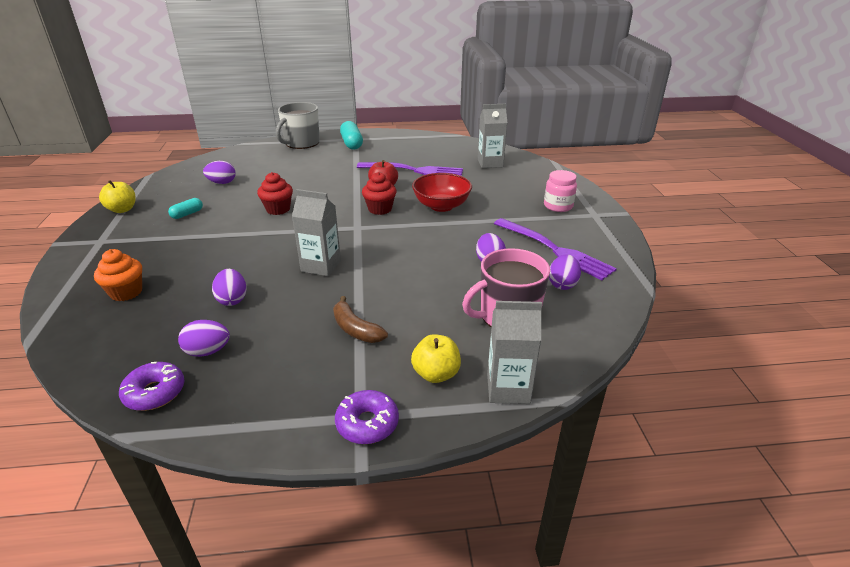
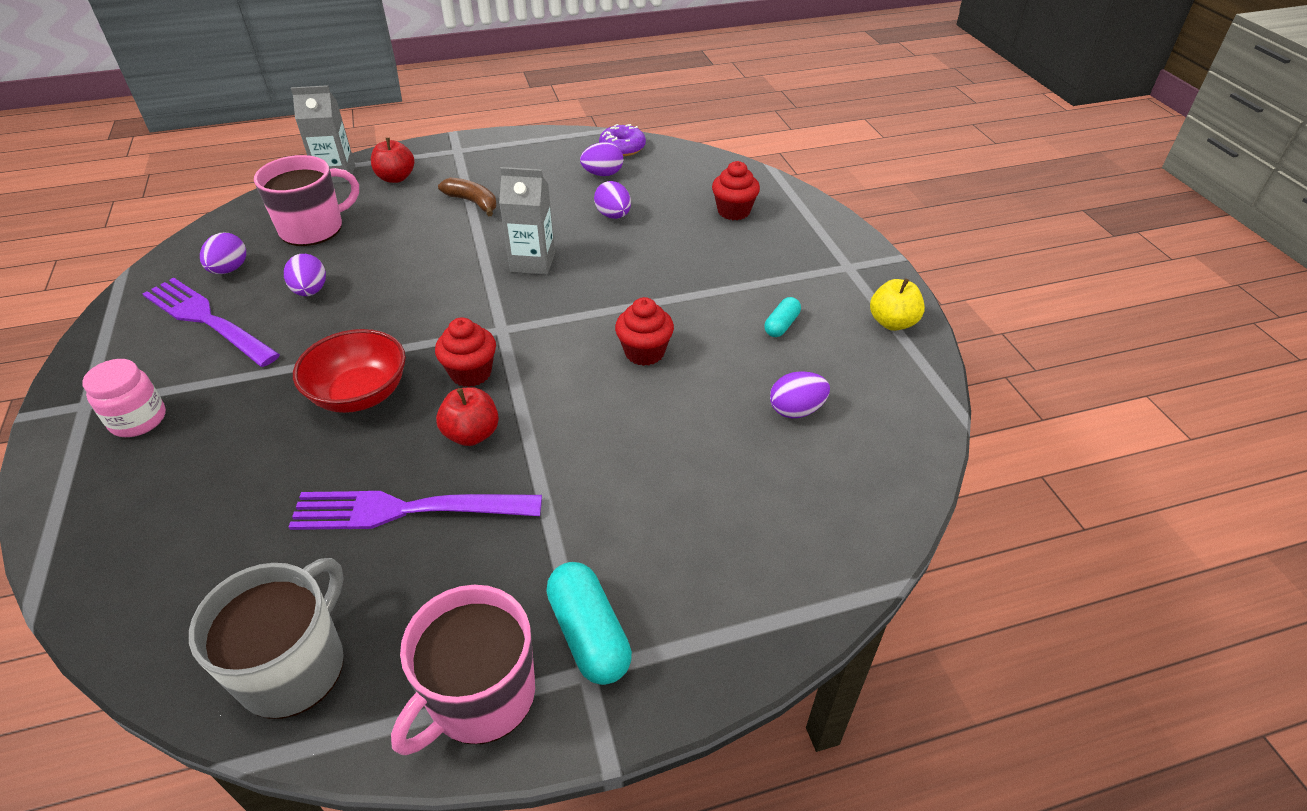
camera: 170 degrees right, 10 degrees up
(126, 292) = (733, 211): orange cupcake -> red cupcake
(301, 143) = (733, 614): grey mug -> grey mug (294, 666)
(367, 423) = (451, 147): purple donut -> none
(390, 138) = (480, 697): none -> pink mug
(436, 374) = (396, 178): yellow apple -> red apple
(490, 163) = (210, 571): grey carton -> none

